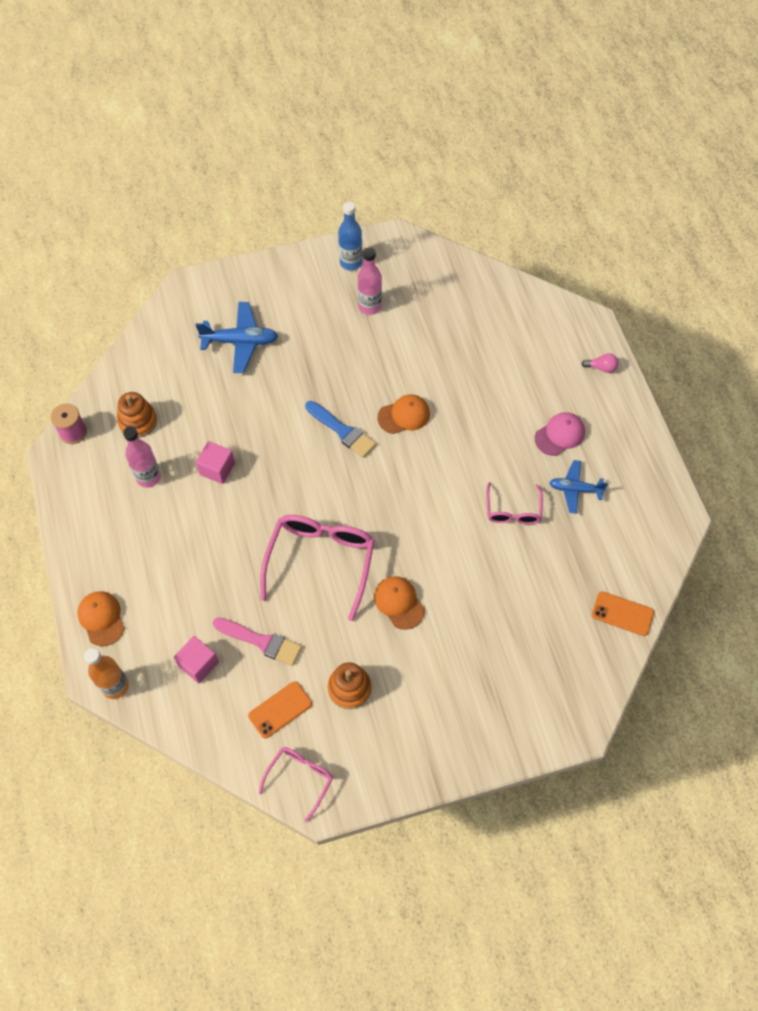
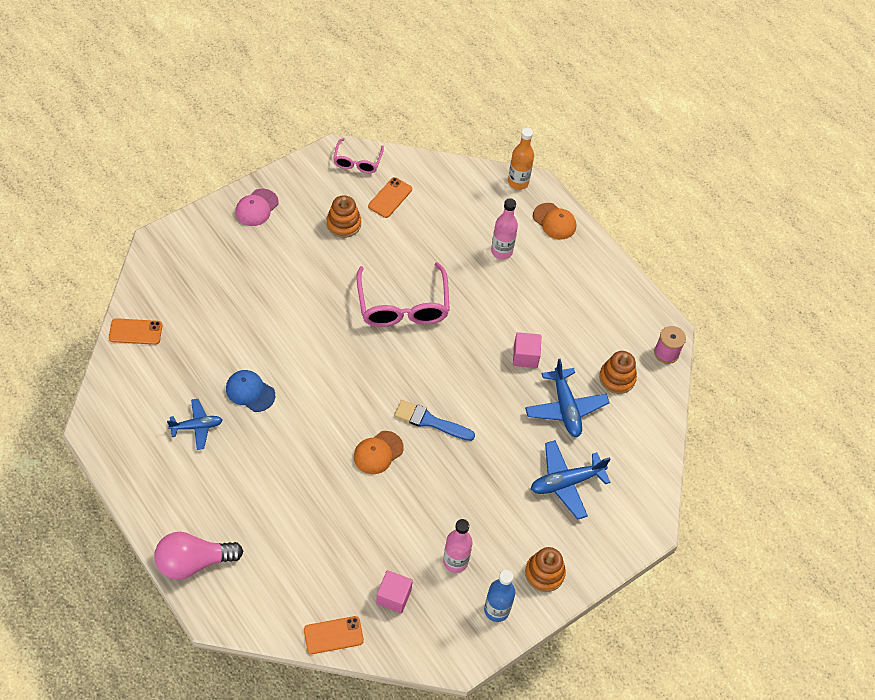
camera: 155 degrees right, 5 degrees down
(148, 477) = (579, 333): pink bottle -> pink bottle (501, 251)
(198, 664) = (465, 211): pink cube -> pink cube (393, 596)
(204, 407) = (565, 408): none -> blue plane
(261, 641) = (425, 237): pink brush -> none
(297, 277) = (544, 573): none -> orange stacking toy
(399, 603) = (326, 292): orange cap -> none
(494, 281) = (333, 635): none -> orange phone
(513, 510) = (250, 391): pink glasses -> blue cap
(560, 435) = (222, 476): pink cap -> pink cap (256, 207)
(601, 367) = (194, 562): pink light bulb -> pink light bulb, size x2.26

